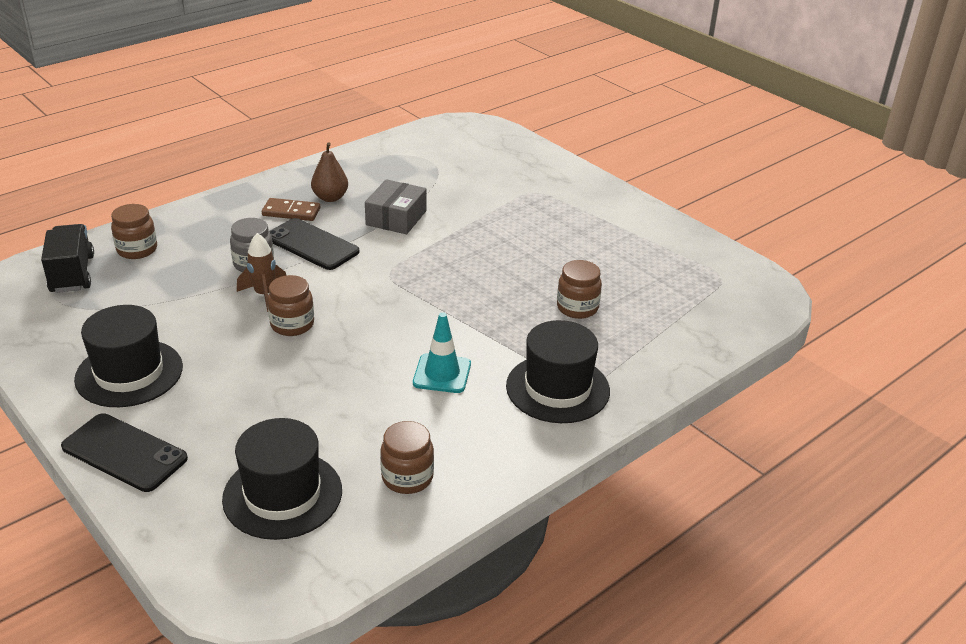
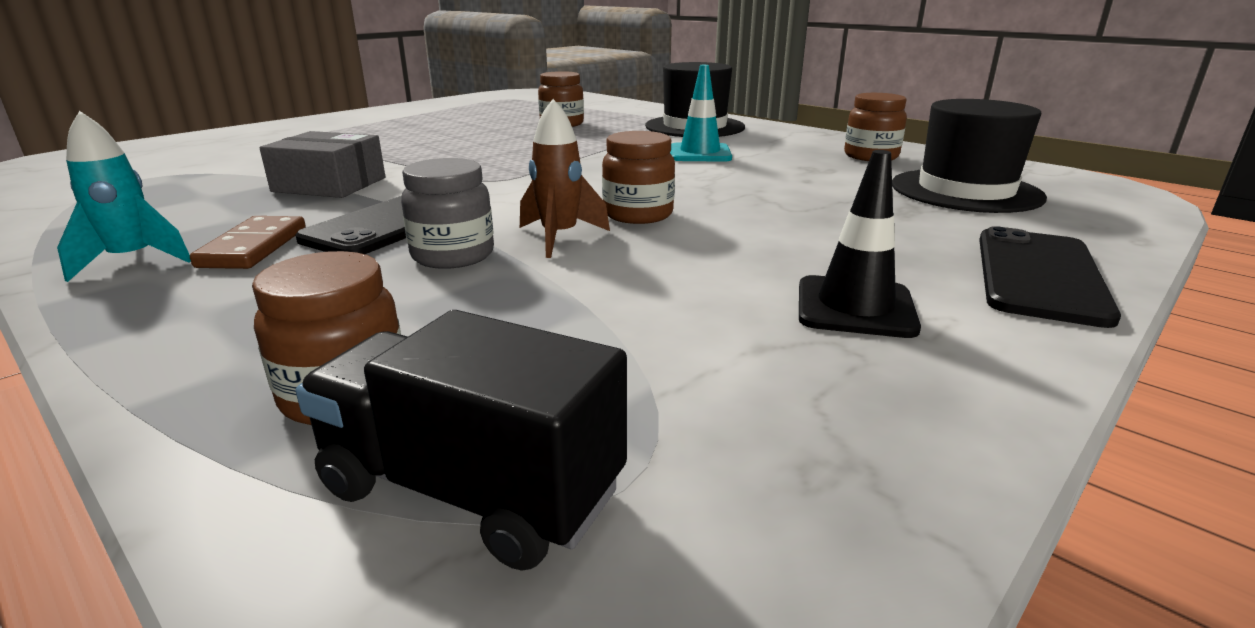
camera: 95 degrees left, 10 degrees down
(72, 274) = (471, 490): black truck -> black truck turned 45 degrees clockwise
(129, 373) = (855, 307): black hat -> black traffic cone
(286, 188) = (133, 261): none -> turquoise rocket
(330, 198) = (218, 224): brown pear -> none

